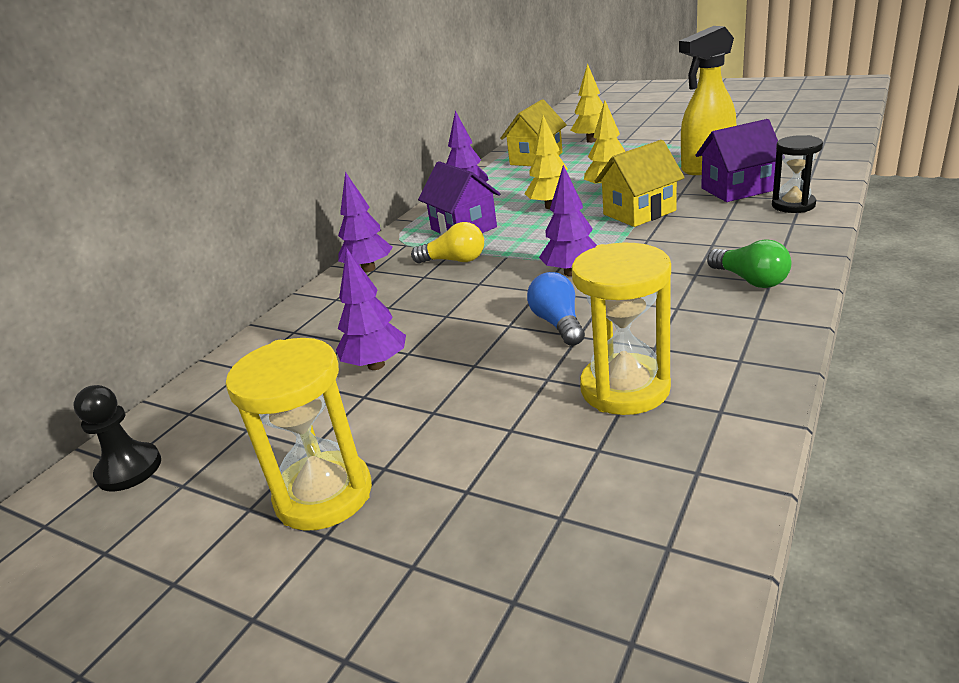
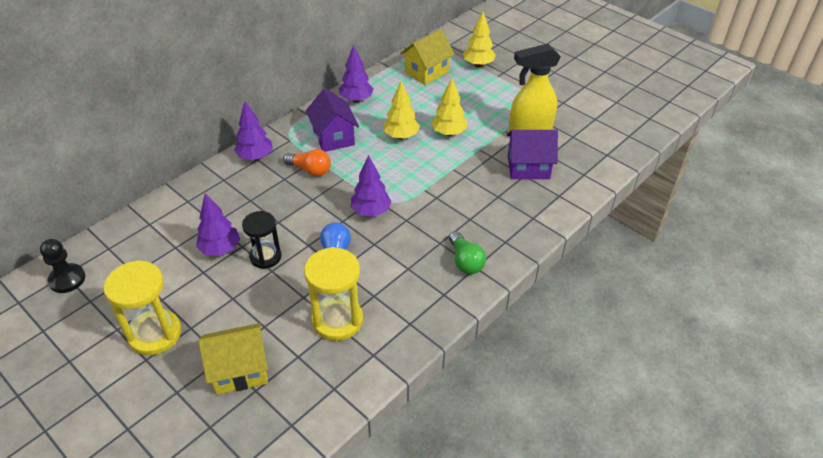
camera: 10 degrees right, 15 degrees up
(454, 260) = (310, 170): yellow light bulb -> orange light bulb
(639, 212) = (450, 167): yellow house -> yellow house (240, 370)
(793, 205) = (548, 200): black hourglass -> black hourglass (265, 257)

